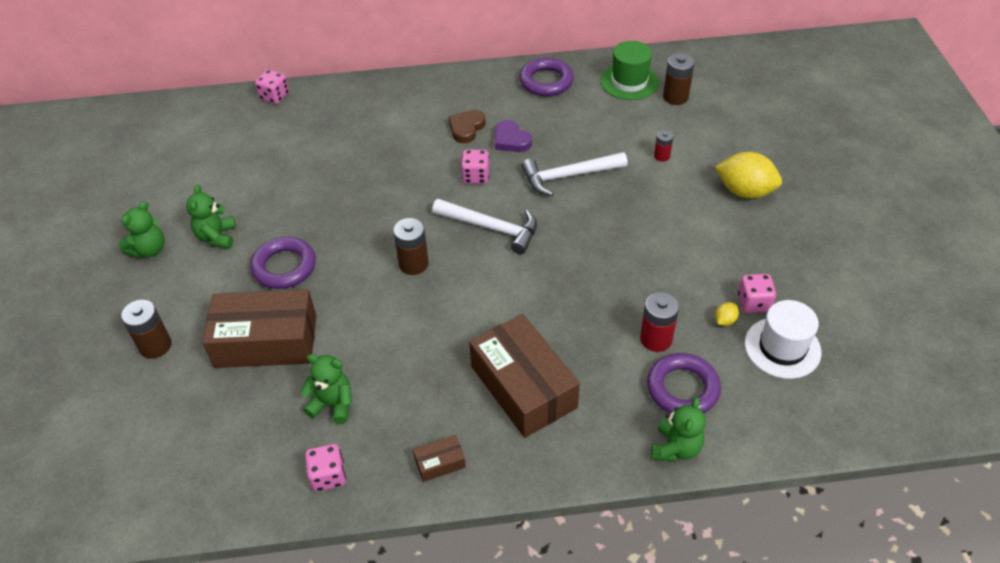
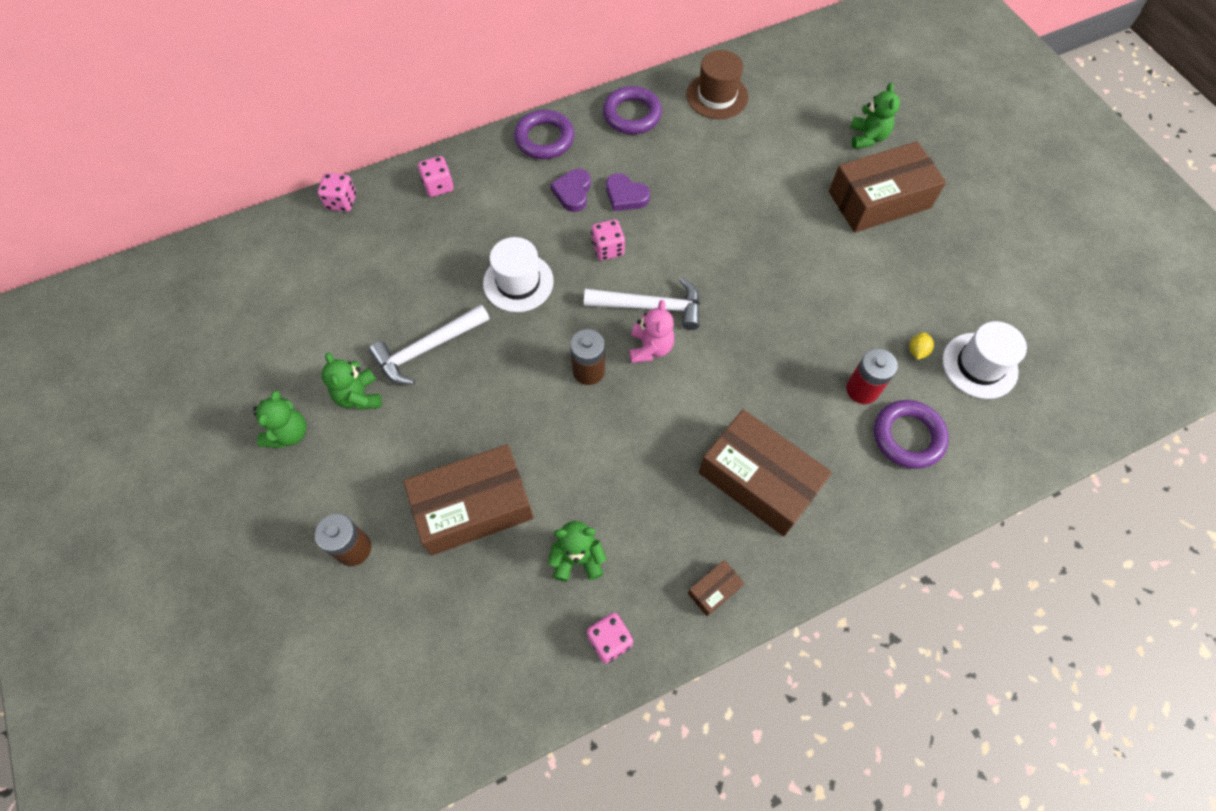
camera: 20 degrees left, 15 degrees up
(284, 267) = (452, 412): purple ring -> purple ring (544, 139)
(387, 184) = (518, 282): none -> white hat
(466, 128) = (573, 192): brown heart -> purple heart
(476, 259) = (650, 348): none -> pink teddy bear
(568, 176) = (702, 225): white hammer -> white hammer (427, 349)
(629, 82) = (717, 96): green hat -> brown hat
(662, 156) = (784, 178): red battery -> none
(675, 97) = (770, 104): brown battery -> none
(676, 448) = (927, 502): green teddy bear -> green teddy bear (867, 137)
(744, 191) = (879, 200): yellow lemon -> brown box
(753, 303) = (935, 324): pink dice -> pink dice (438, 186)

